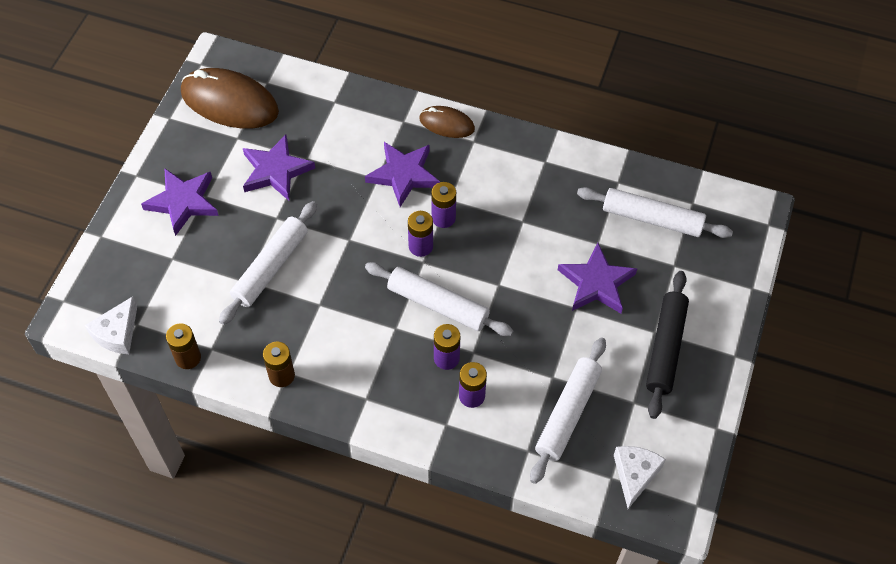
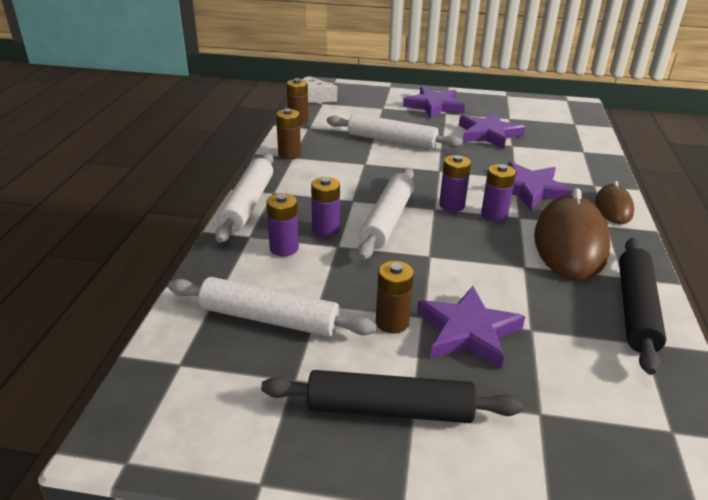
camera: 80 degrees right, 25 degrees down
(229, 102) = (540, 112): brown mouse -> brown mouse (570, 243)
(581, 329) = (392, 322): none -> brown battery
(584, 170) = (636, 309): none -> black rolling pin
(635, 475) = (181, 386): white cheese -> none
(652, 219) = (606, 382): white rolling pin -> white rolling pin (248, 204)

